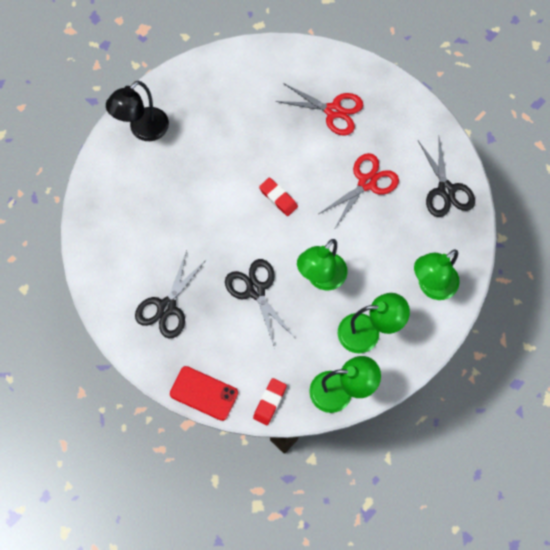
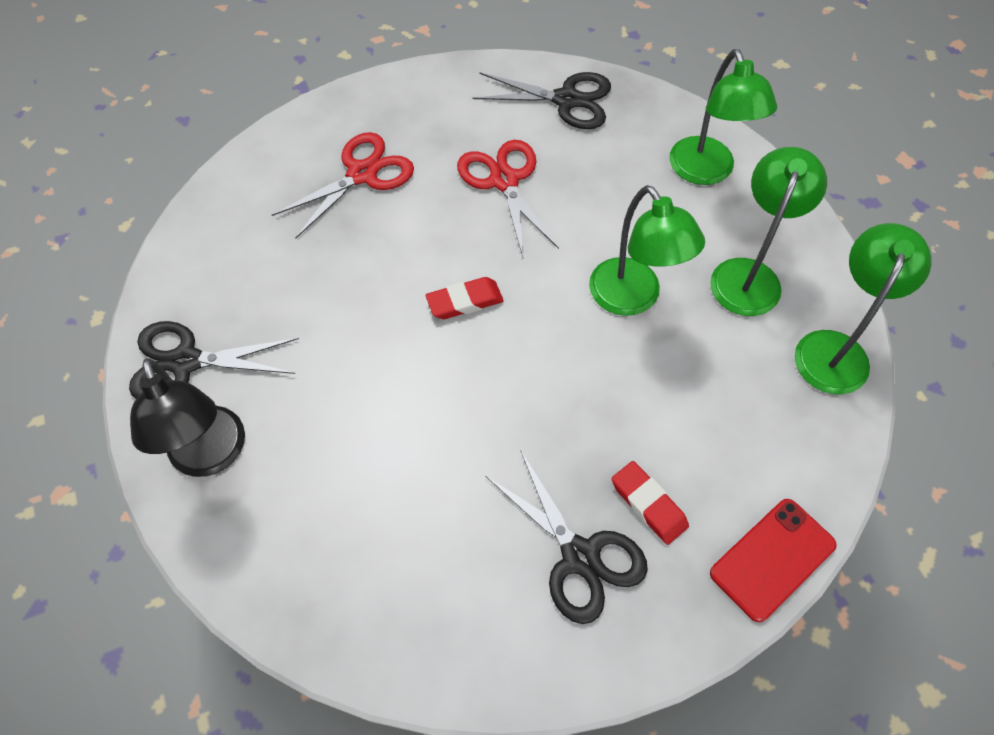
camera: 65 degrees left, 10 degrees down
(256, 290) = (611, 398): black scissors -> black scissors (185, 361)
(269, 402) = (822, 458): red eraser -> red eraser (648, 504)

